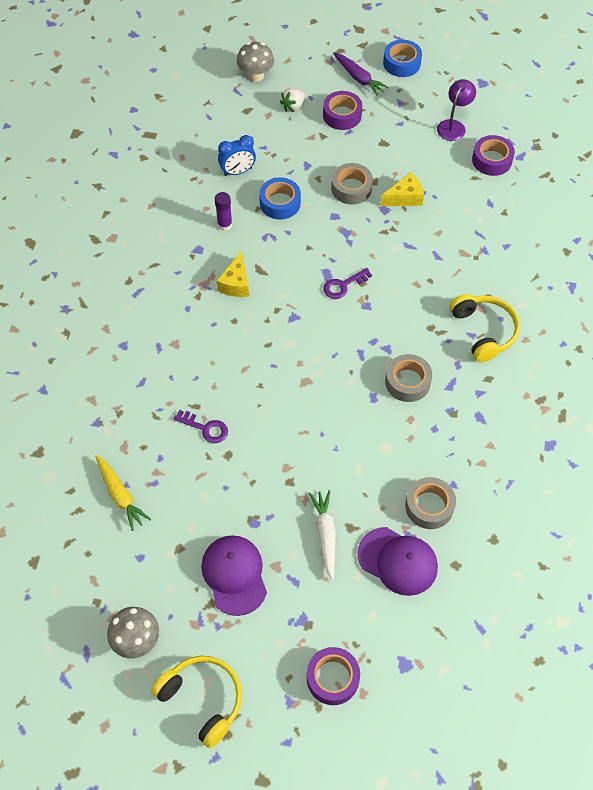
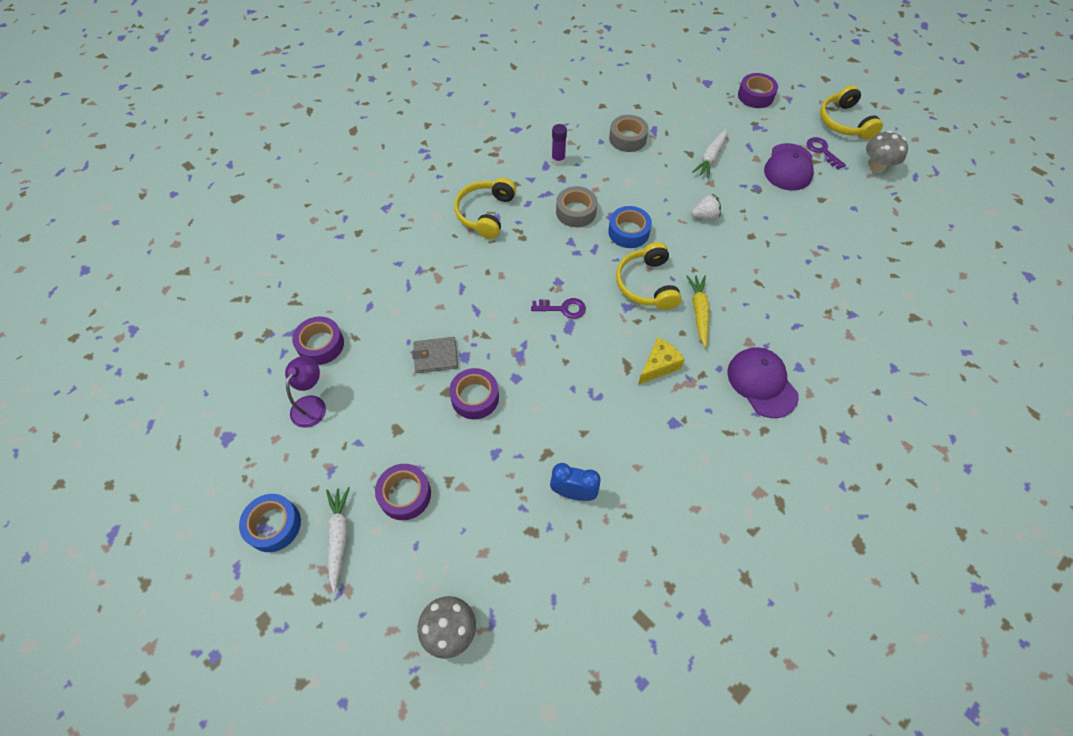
camera: 145 degrees left, 0 degrees up
(120, 495) = (853, 252): yellow carrot -> yellow carrot (699, 312)
(205, 428) = (759, 262): purple key -> purple key (822, 151)
(225, 225) = (630, 434): purple glue stick -> purple glue stick (558, 159)
(280, 203) = (557, 425): blue tape -> blue tape (628, 232)
(291, 346) = (647, 284): none -> yellow headphones
(293, 107) = (446, 545): white strawberry -> white strawberry (705, 216)
(351, 188) = (475, 397): grey tape -> purple tape
(358, 78) = (339, 537): purple carrot -> white carrot
(398, 561) = (672, 124): purple cap -> purple cap (762, 383)
(404, 198) = (435, 356): yellow cheese -> grey wallet
(453, 126) = (312, 404): purple lamp -> purple lamp turned 135 degrees clockwise

